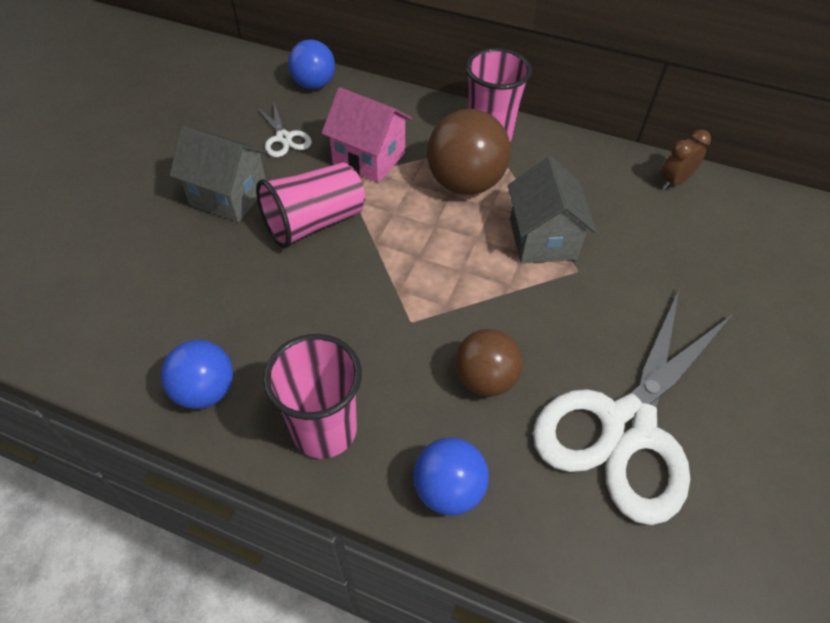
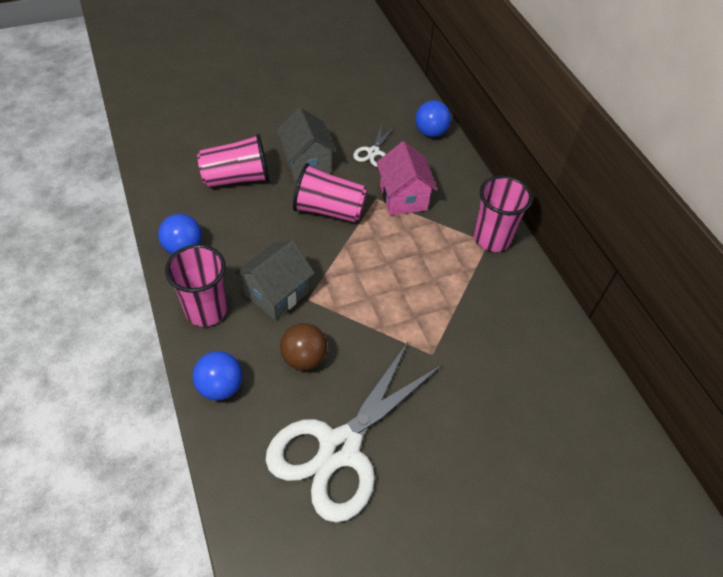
camera: 45 degrees right, 0 degrees up
(168, 268) = (236, 178): none -> pink cup
(465, 183) = (437, 254): brown ball -> none
(542, 239) = (437, 320): grey house -> grey house (276, 293)
(627, 426) = (340, 448): white scissors -> white scissors turned 45 degrees counterclockwise
(674, 181) = (575, 361): brown clock -> none

